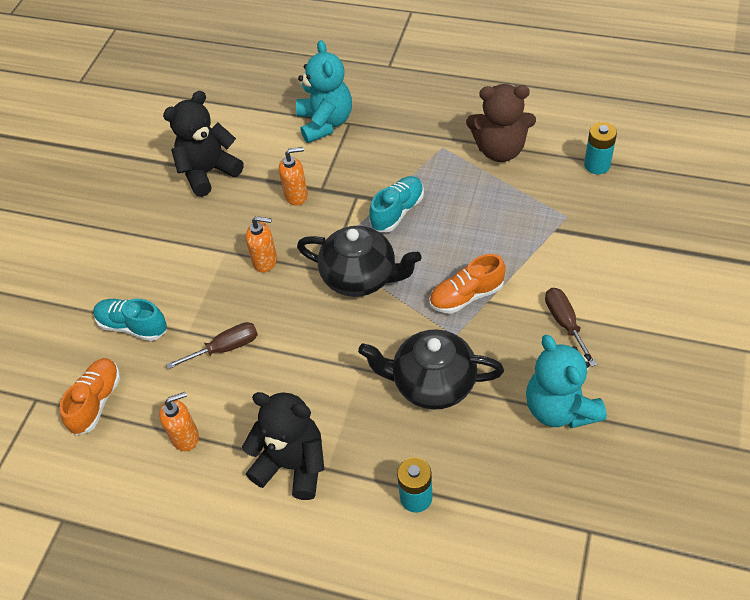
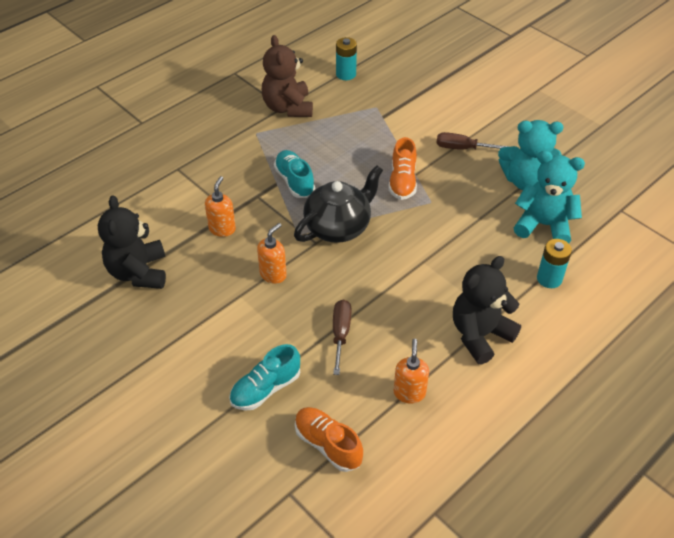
camera: 65 degrees left, 5 degrees down
(325, 123) = (162, 181): turquoise teddy bear -> turquoise teddy bear (543, 225)
(432, 383) = (463, 230): black teapot -> none
(500, 150) = (288, 108): brown teddy bear -> brown teddy bear turned 135 degrees clockwise

